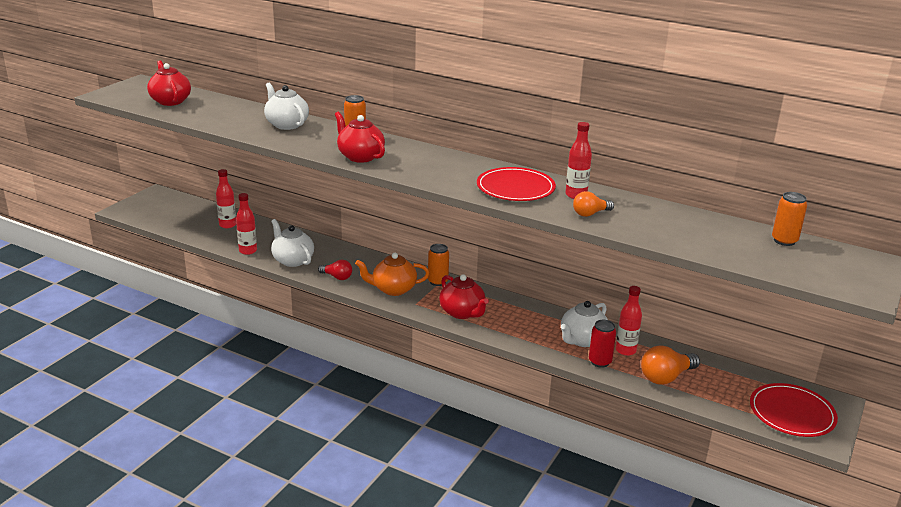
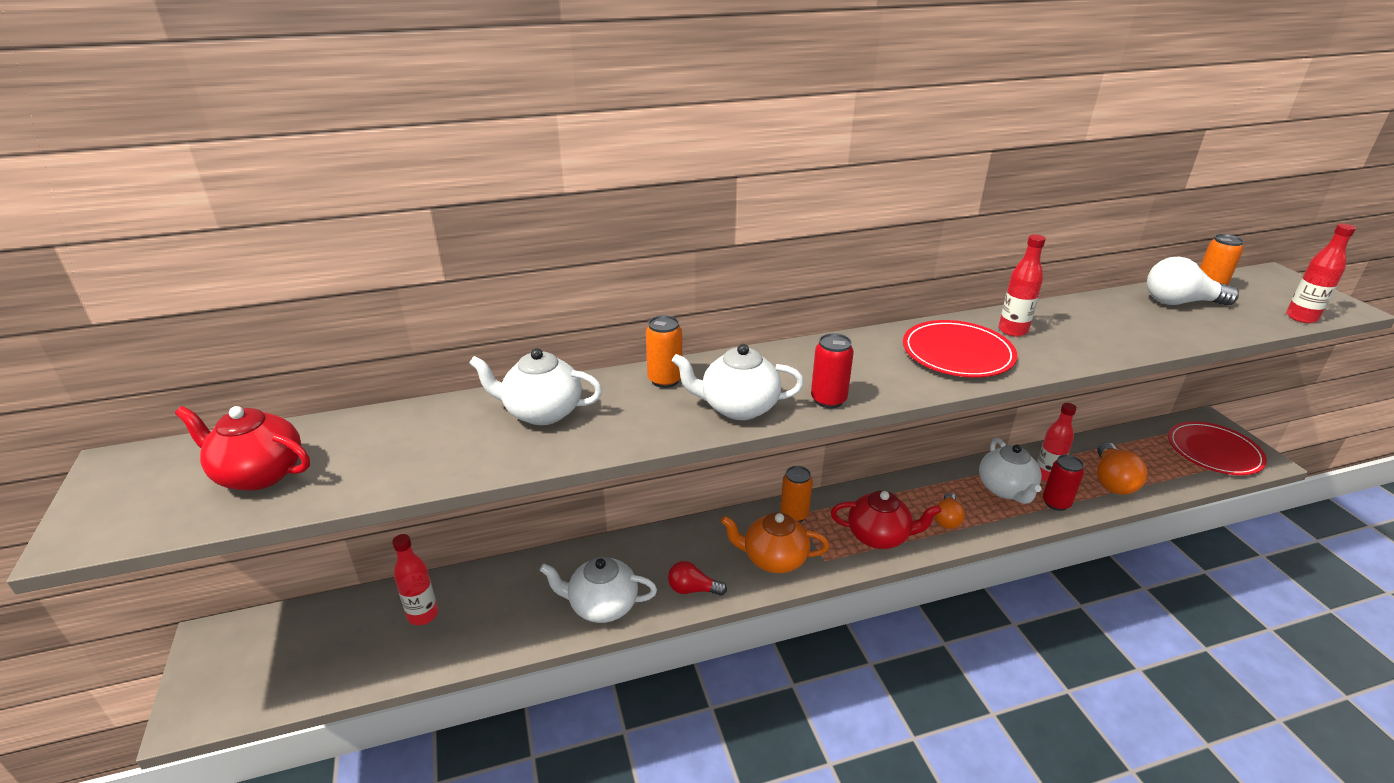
camera: 45 degrees left, 5 degrees up
(248, 251) = (521, 636): red bottle -> red bottle (1301, 318)
(337, 277) = (692, 589): red light bulb -> red light bulb turned 150 degrees counterclockwise
(360, 156) = (738, 407): red teapot -> white teapot
(393, 289) = (773, 559): orange teapot -> orange teapot turned 60 degrees clockwise
(403, 172) = (828, 400): none -> red can
(590, 214) = (1070, 345): orange light bulb -> orange light bulb (947, 519)
(735, 235) = (1180, 302): none -> white light bulb

